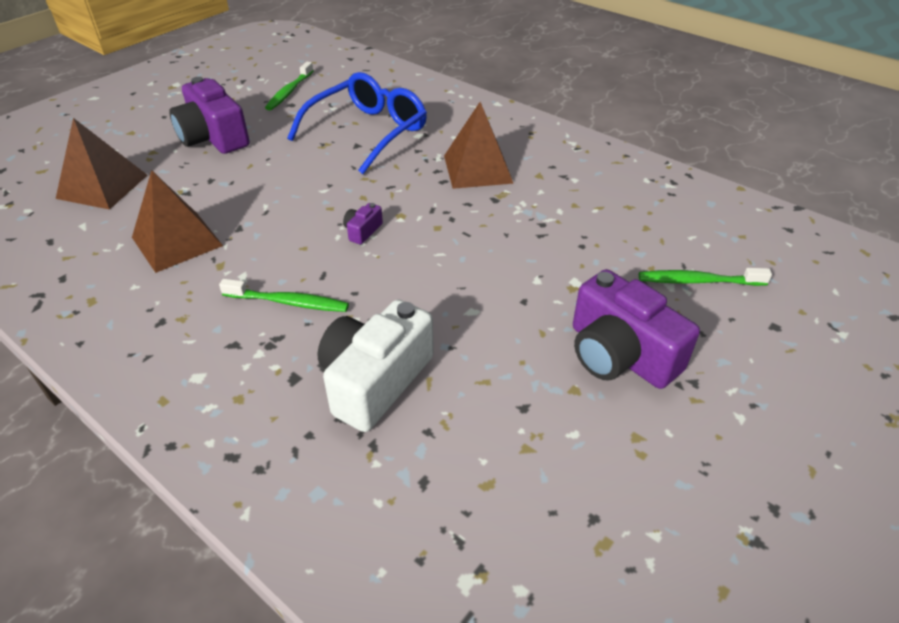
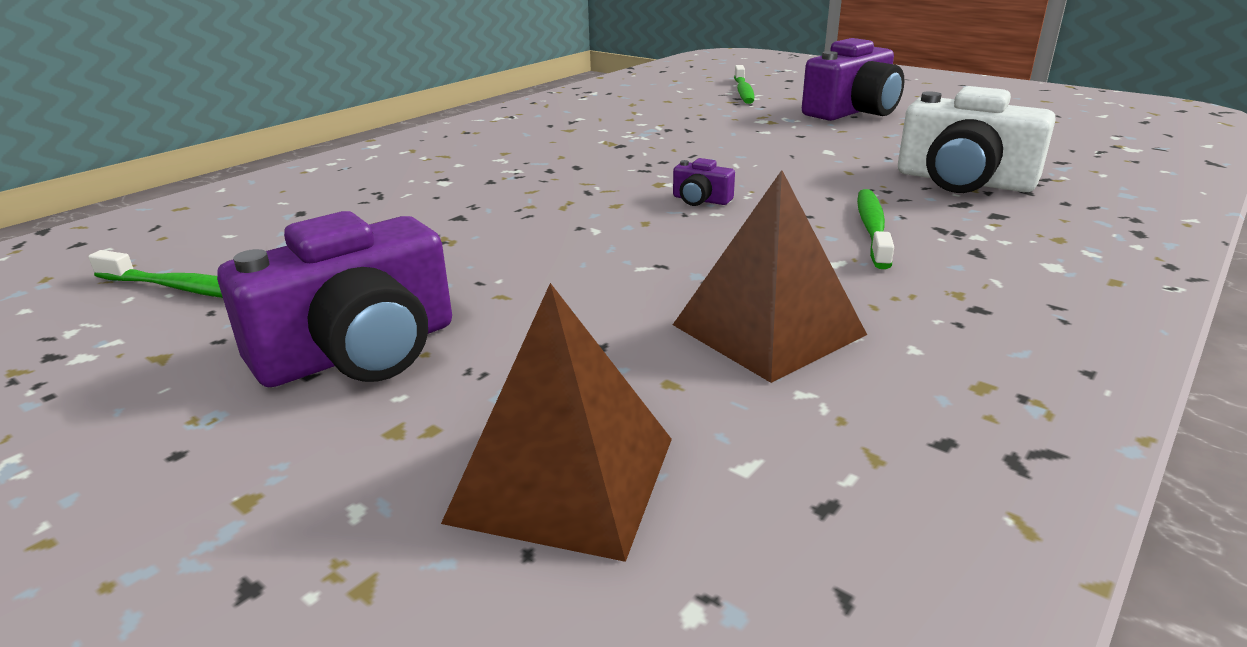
camera: 90 degrees left, 15 degrees down
(368, 132) = (418, 211): blue glasses -> none
(477, 169) = (549, 152): brown pyramid -> none

